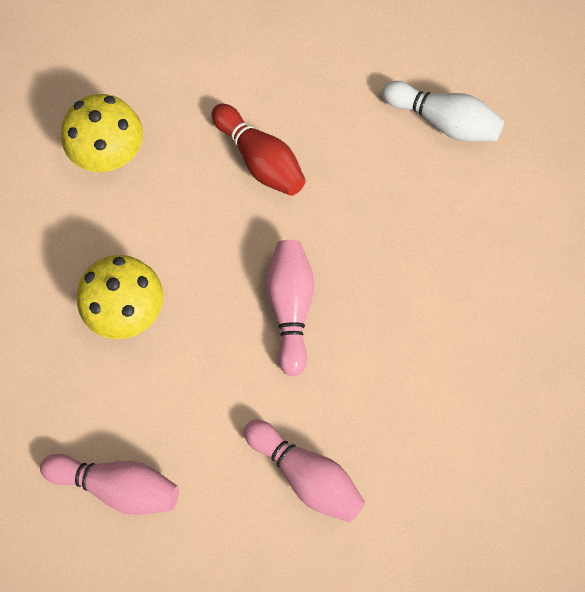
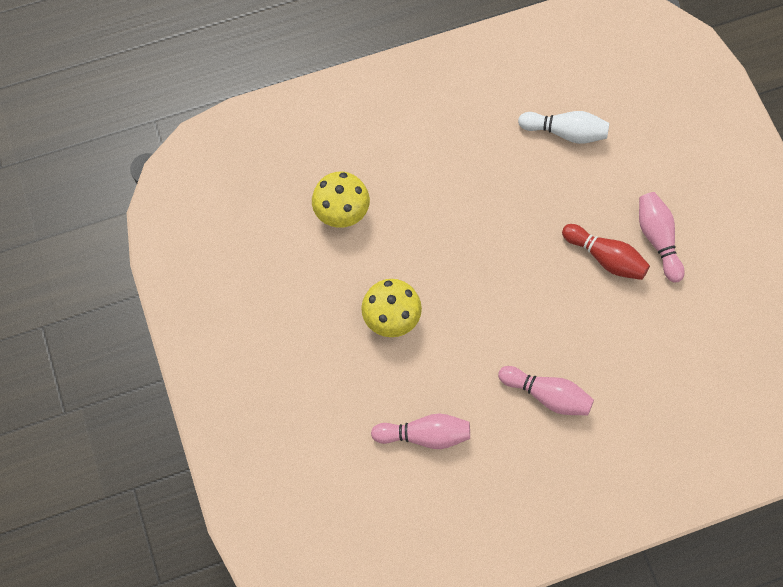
camera: 15 degrees left, 0 degrees up
(260, 160) = (448, 190): red bowling pin -> red bowling pin (605, 258)
(290, 308) = (501, 287): pink bowling pin -> pink bowling pin (657, 239)

